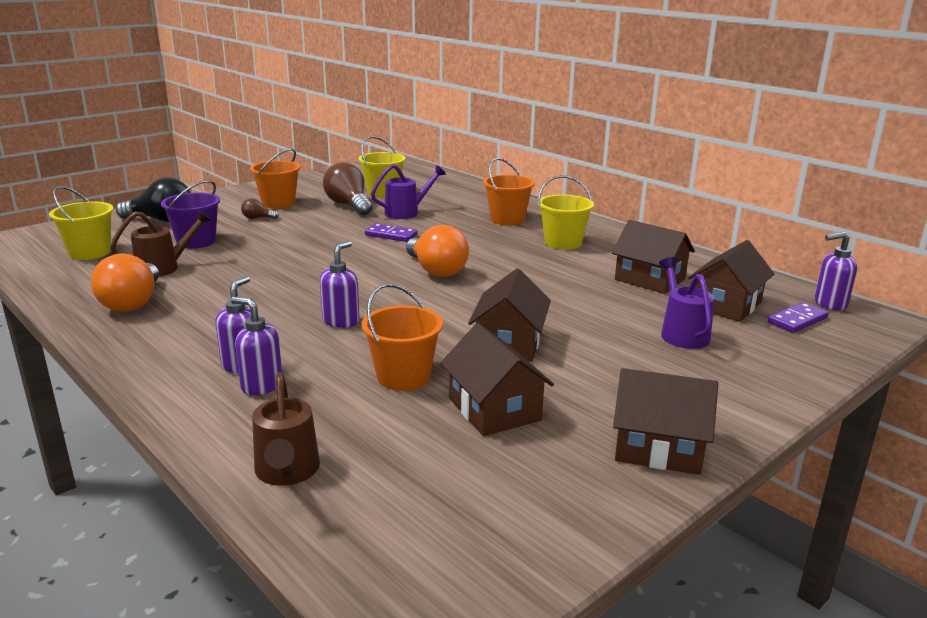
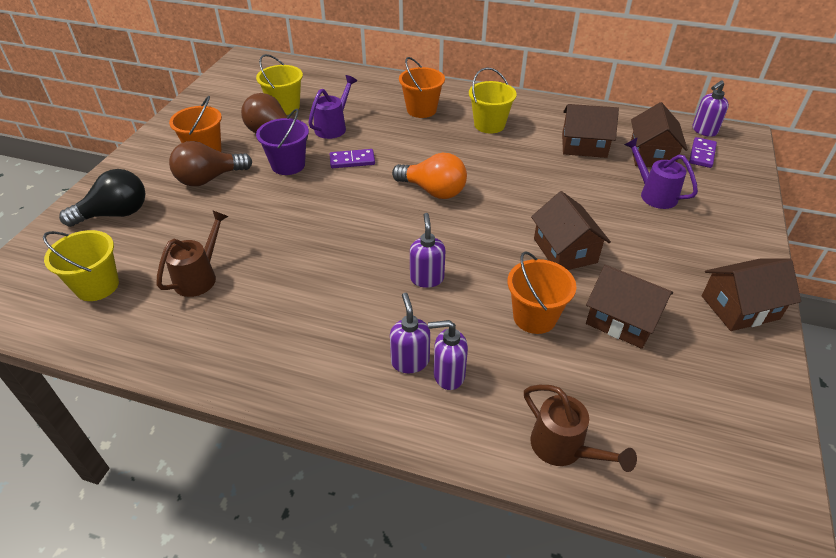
camera: 30 degrees left, 20 degrees up
(132, 303) = (227, 333): orange light bulb -> none
(196, 241) = (188, 231): purple bucket -> purple bucket (288, 165)
(257, 218) = (209, 179): brown light bulb -> brown light bulb, size x2.11

